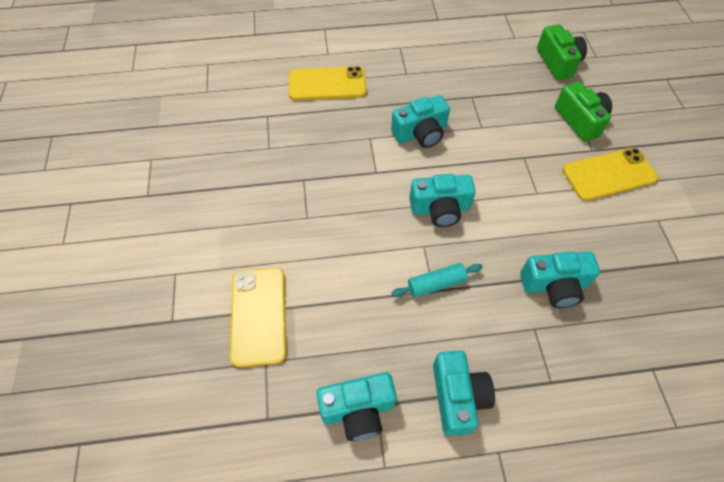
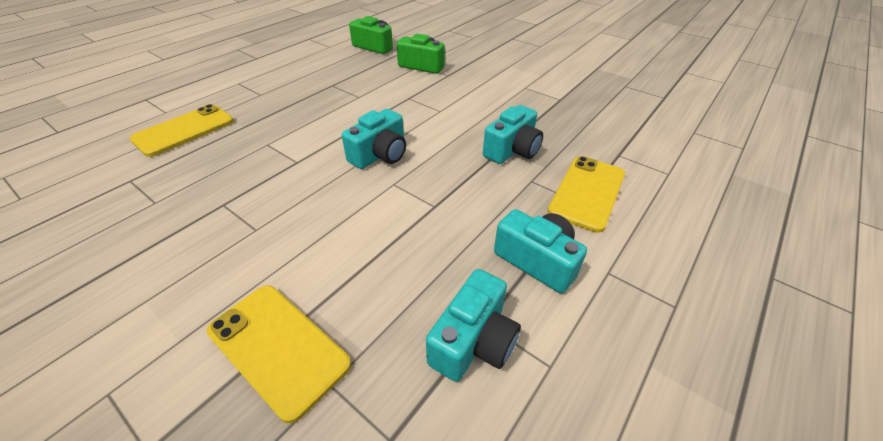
camera: 45 degrees left, 15 degrees down
(420, 133) = (312, 121): turquoise camera -> none
(436, 284) = (432, 201): turquoise rolling pin -> none
(609, 174) = (472, 81): yellow phone -> yellow phone (587, 192)

